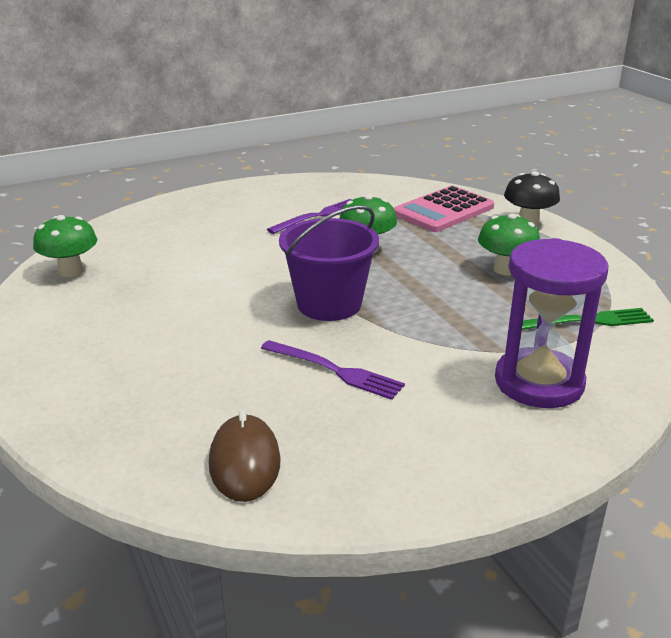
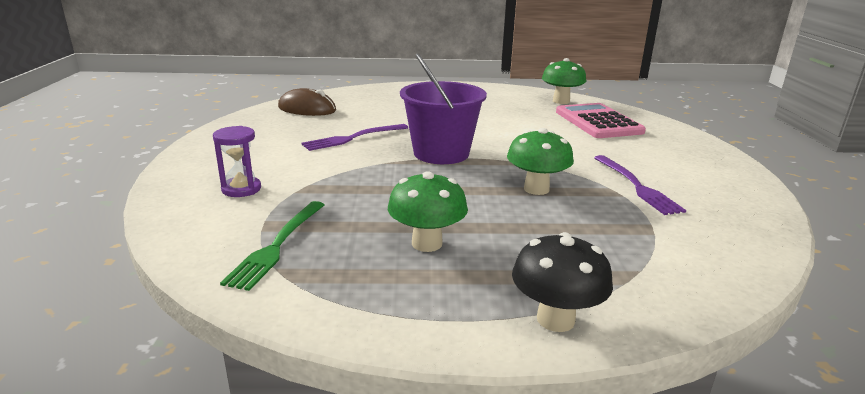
camera: 115 degrees right, 5 degrees down
(443, 210) = (631, 263): pink calculator -> pink calculator (598, 122)
(539, 382) = (241, 189): purple hourglass -> purple hourglass, size x0.50

